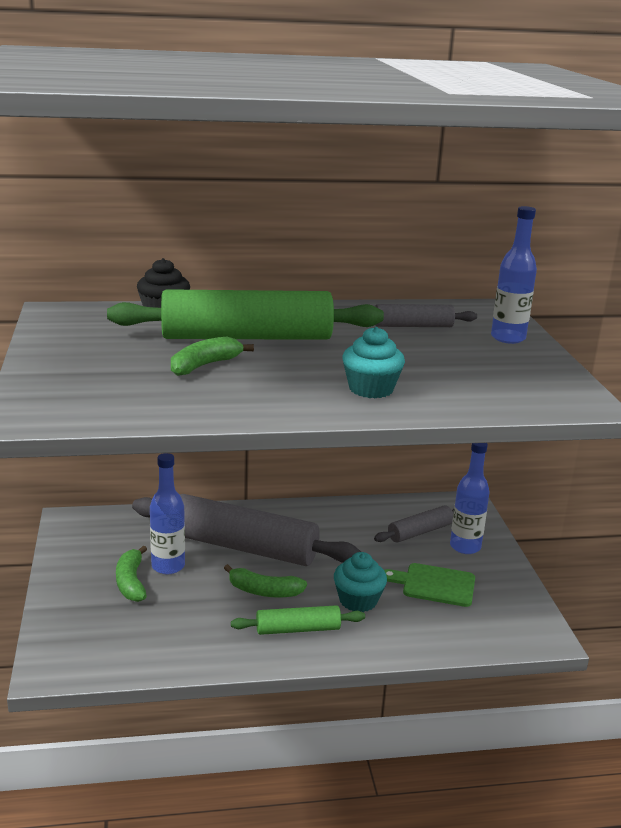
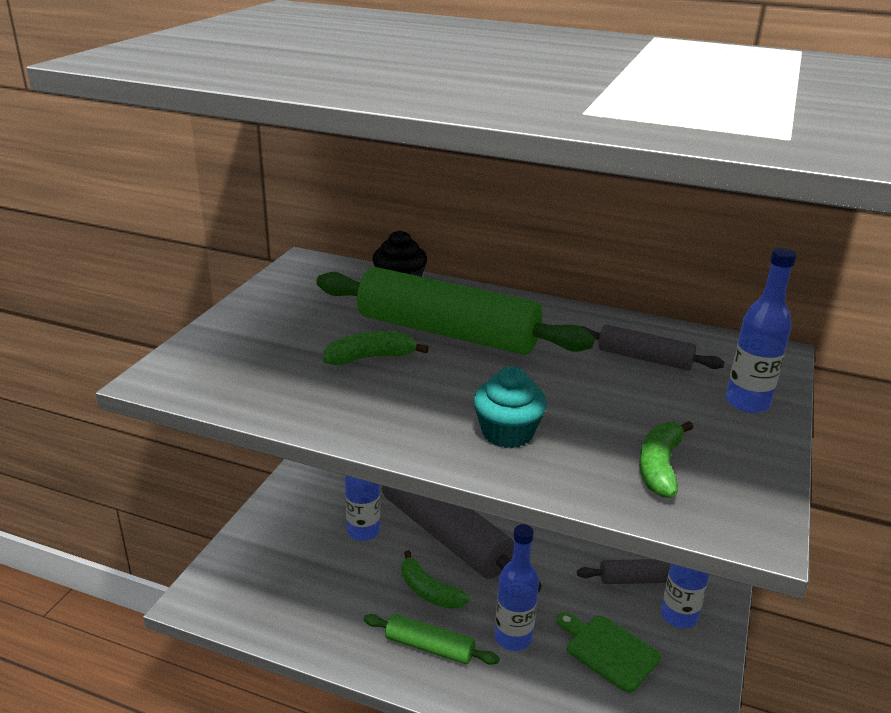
camera: 30 degrees right, 5 degrees up
(131, 582) = (320, 537): green banana -> green banana (660, 467)
(358, 600) = (513, 638): turquoise cupcake -> blue bottle

